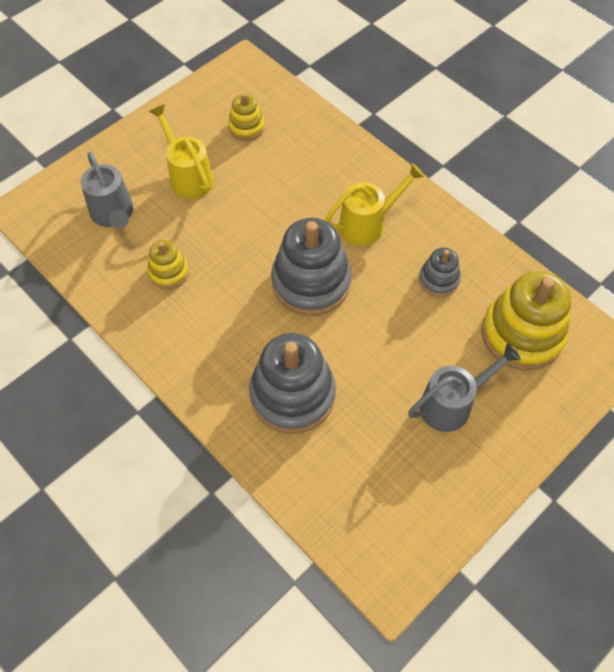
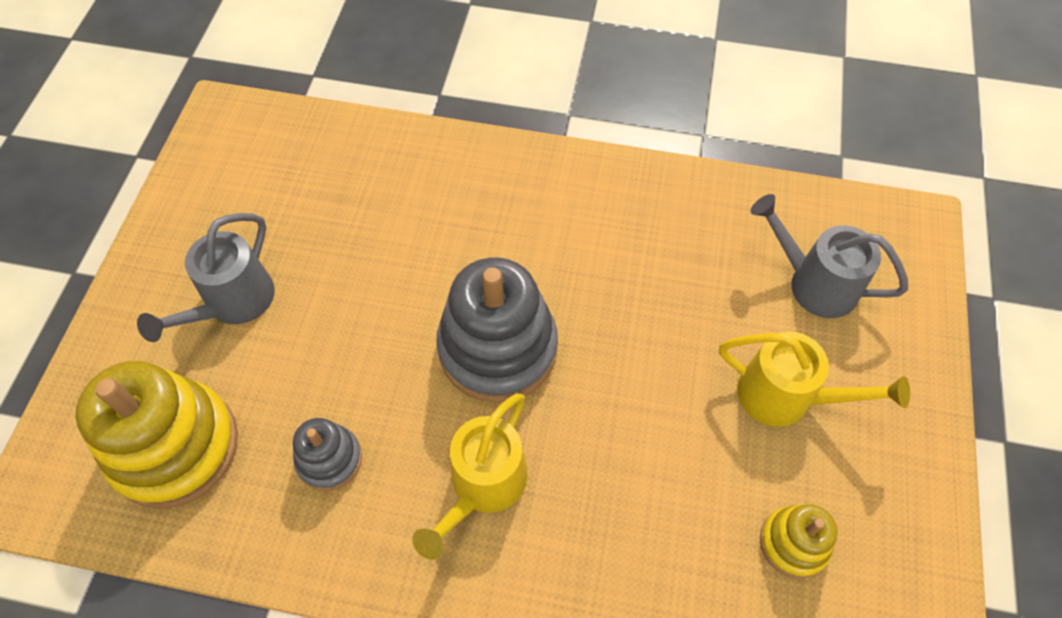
camera: 145 degrees right, 0 degrees up
(169, 272) = (676, 256): yellow stacking toy -> none
(292, 394) = (424, 211): grey stacking toy -> none

